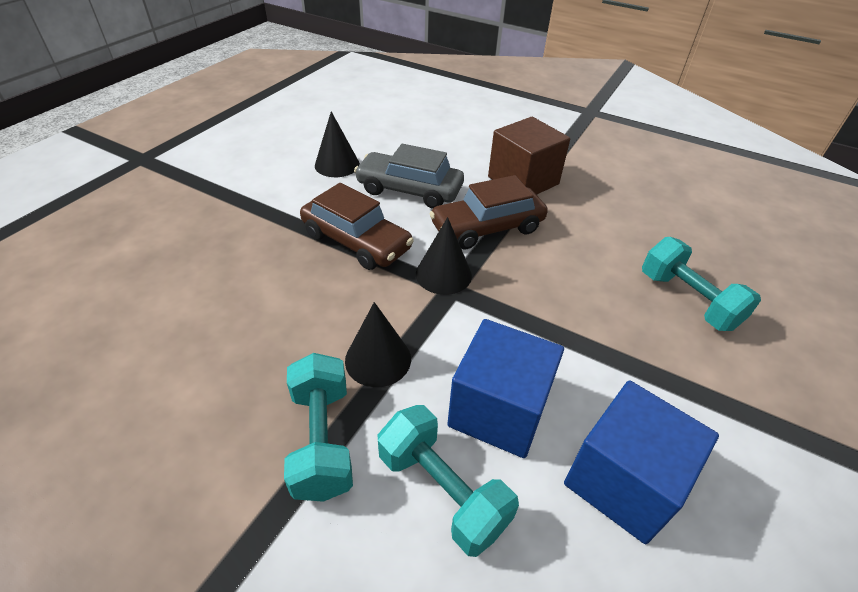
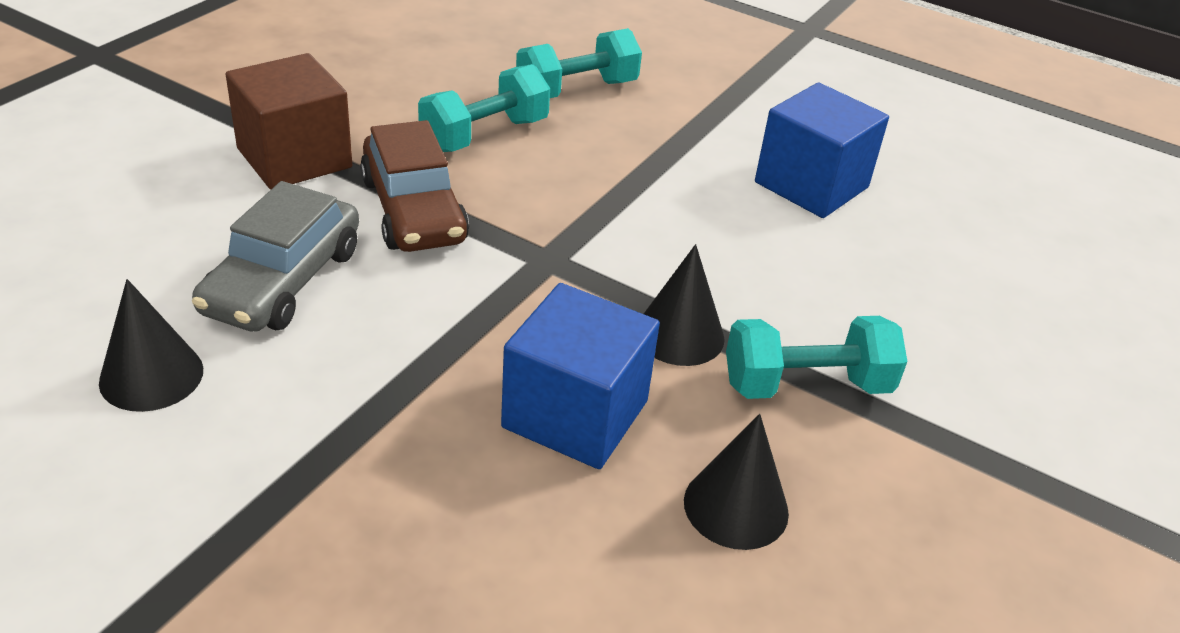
camera: 90 degrees left, 5 degrees down
(356, 241) = (424, 350): brown car -> none
(442, 490) = (847, 296): turquoise dumbbell -> turquoise dumbbell (484, 135)
(443, 274) = (517, 263): black cone -> black cone (736, 506)
(498, 410) = (744, 246): blue cube -> blue cube (575, 414)

